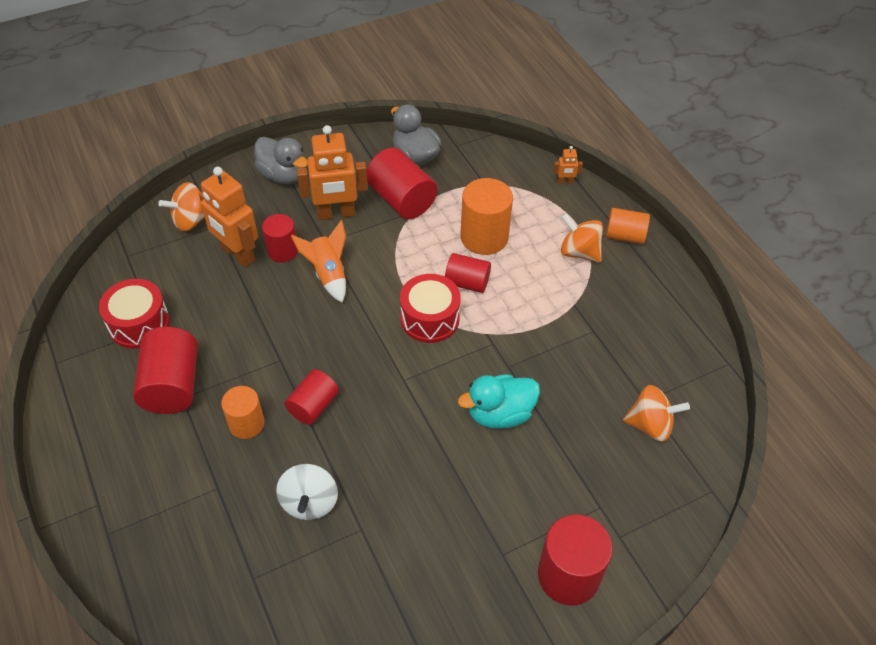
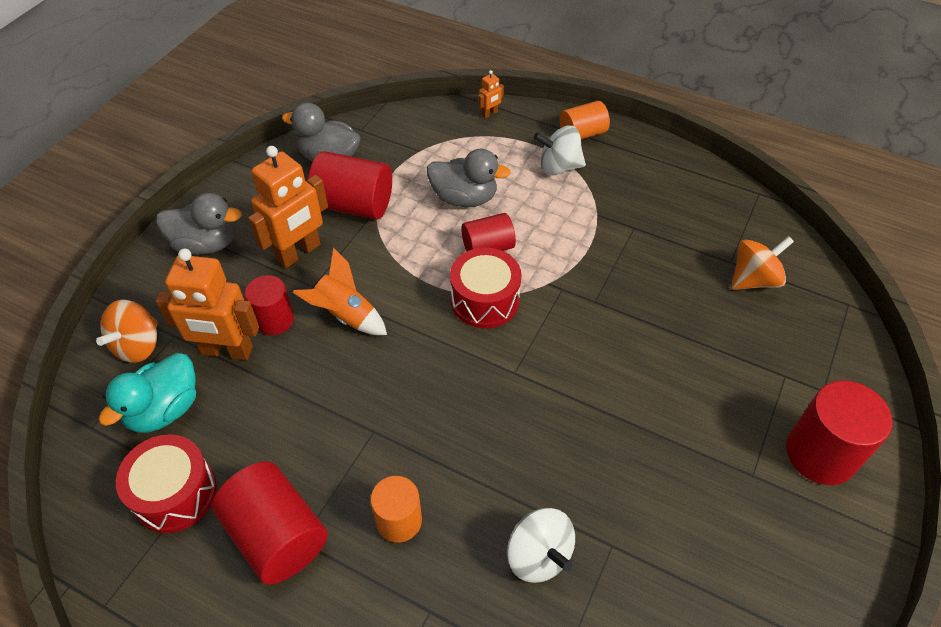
camera: 35 degrees left, 0 degrees up
(313, 406) = (451, 455): red cylinder -> none
(484, 237) = (464, 198): orange cylinder -> grey duck
(500, 414) = (629, 348): turquoise duck -> turquoise duck (165, 409)
(579, 252) = (558, 167): orange spinning top -> white spinning top

